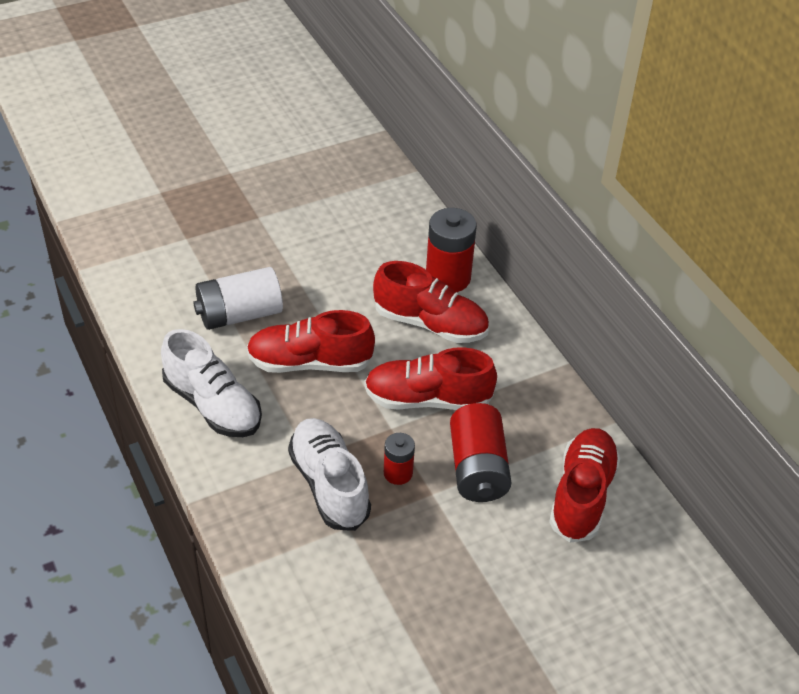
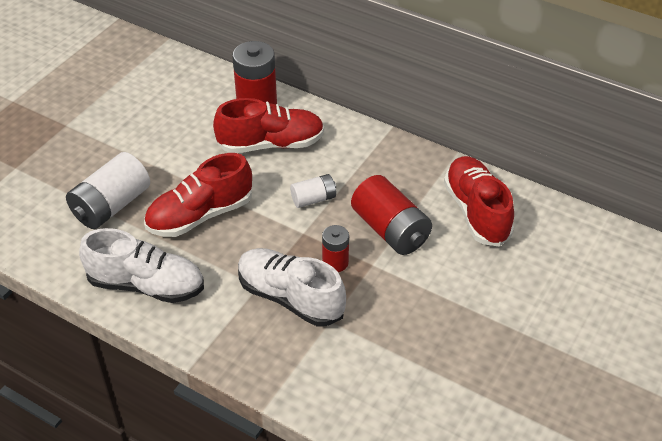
camera: 30 degrees left, 0 degrees up
(427, 399) = (313, 199): red shoe -> white battery

